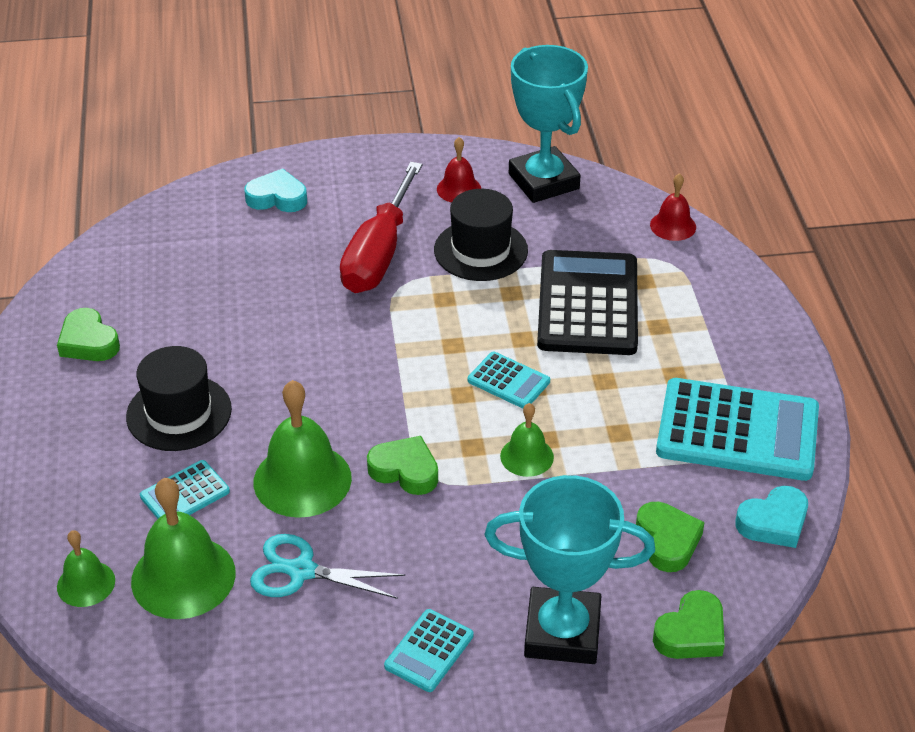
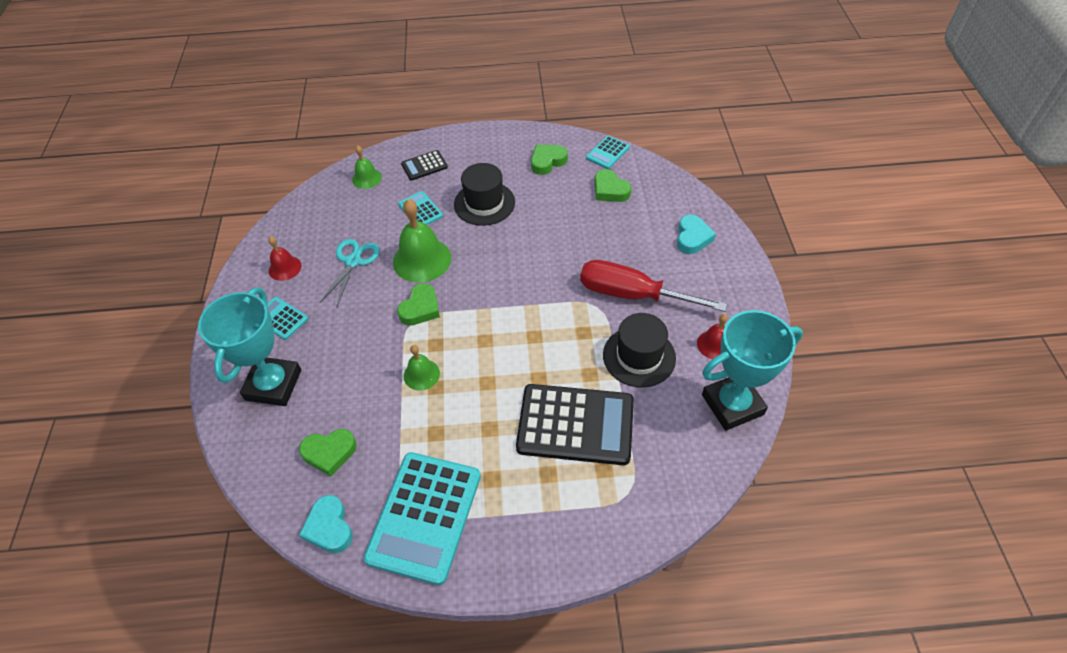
camera: 95 degrees right, 10 degrees up
(67, 501) = (424, 166): none -> black calculator
(183, 577) = (361, 213): green bell -> none
(508, 381) = (495, 367): turquoise calculator -> turquoise calculator (607, 153)
(673, 226) = (679, 501): red bell -> red bell (285, 268)
(691, 633) = (251, 457): green heart -> green heart (610, 190)

